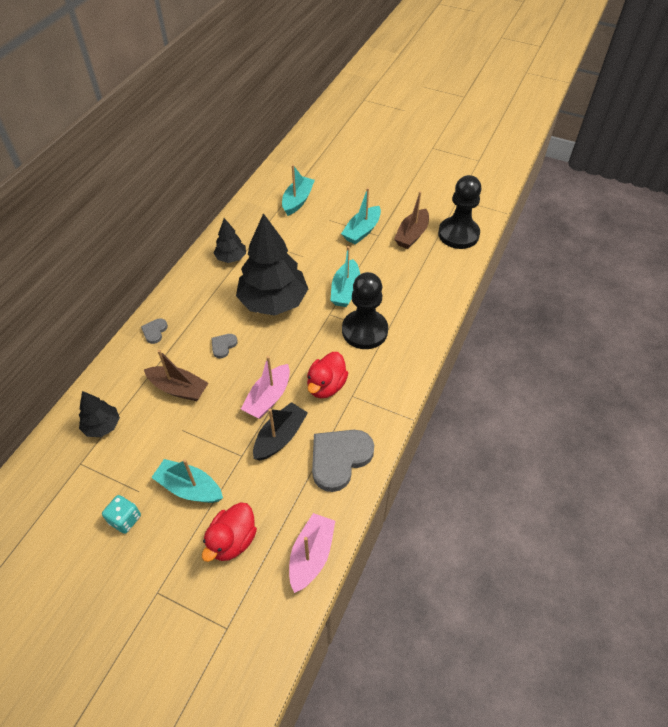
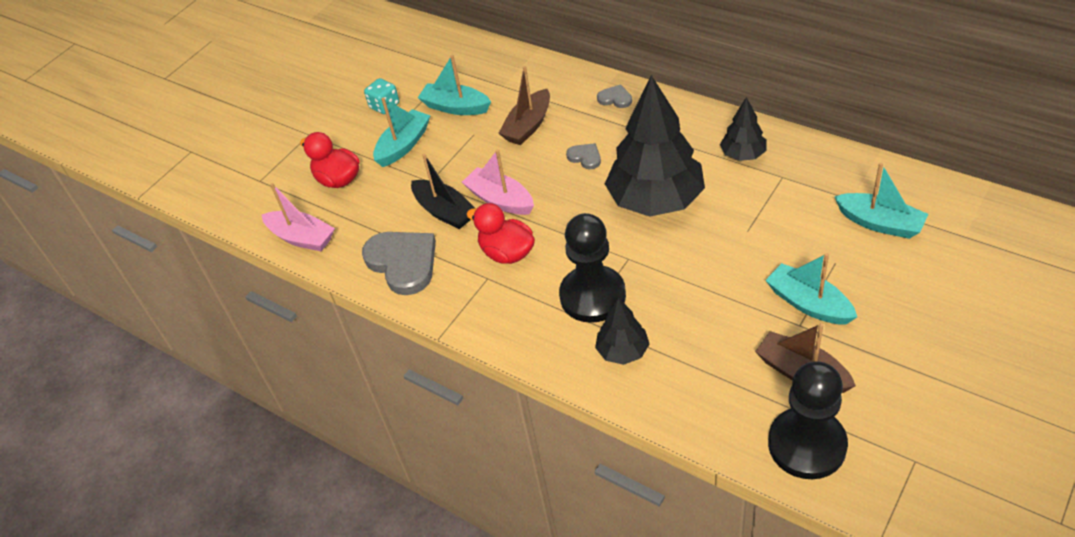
camera: 105 degrees right, 5 degrees down
(102, 426) = (492, 77): black tree -> black tree (622, 351)
(345, 290) = (673, 277): turquoise boat -> turquoise boat (455, 107)

